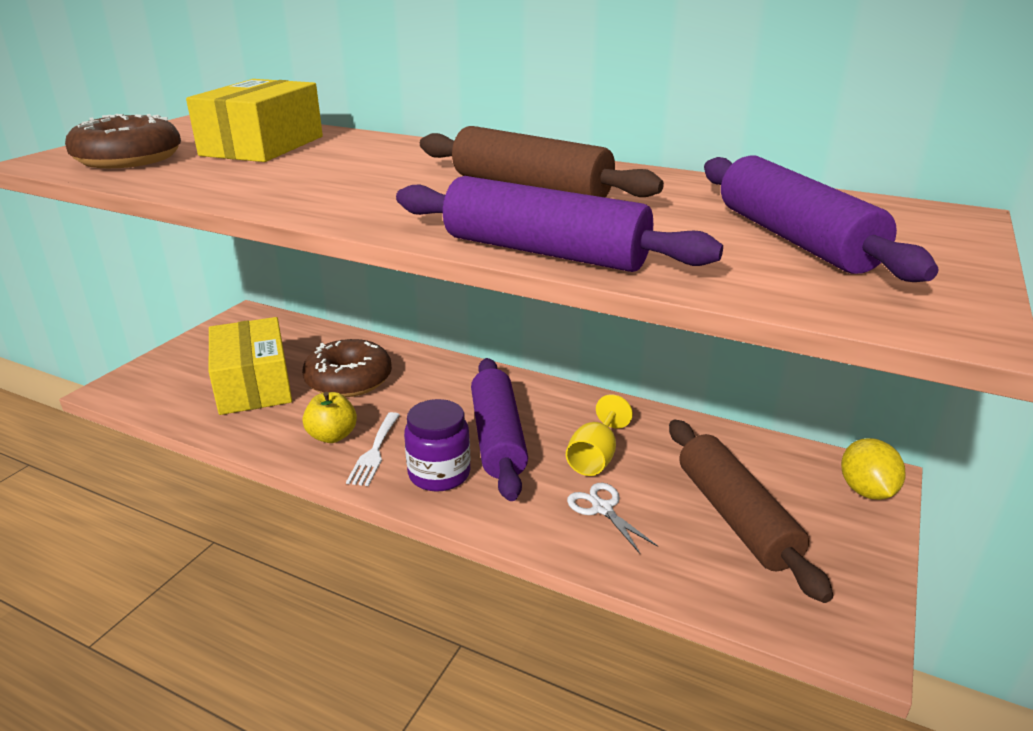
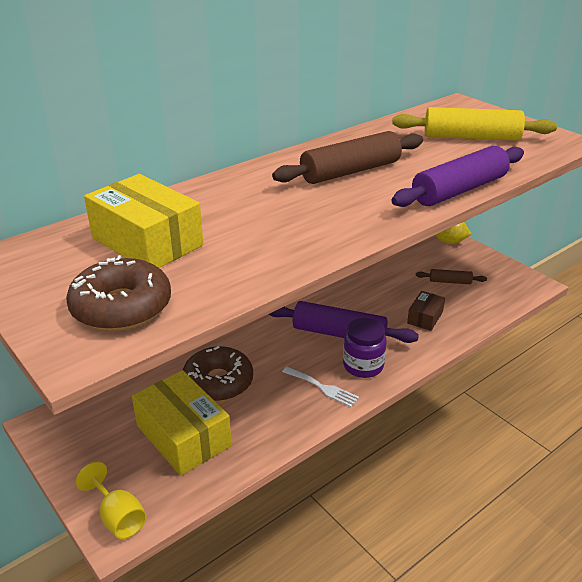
camera: 65 degrees left, 5 degrees up
(254, 384) = (183, 435): yellow box -> yellow box turned 45 degrees clockwise
(332, 436) = (290, 404): yellow apple -> none
(595, 457) = (379, 305): yellow goblet -> yellow goblet (118, 517)
(602, 508) = (425, 317): white scissors -> brown box
(734, 517) = (450, 282): brown rolling pin -> brown rolling pin, size x0.50
(793, 239) = (471, 137): purple rolling pin -> yellow rolling pin

